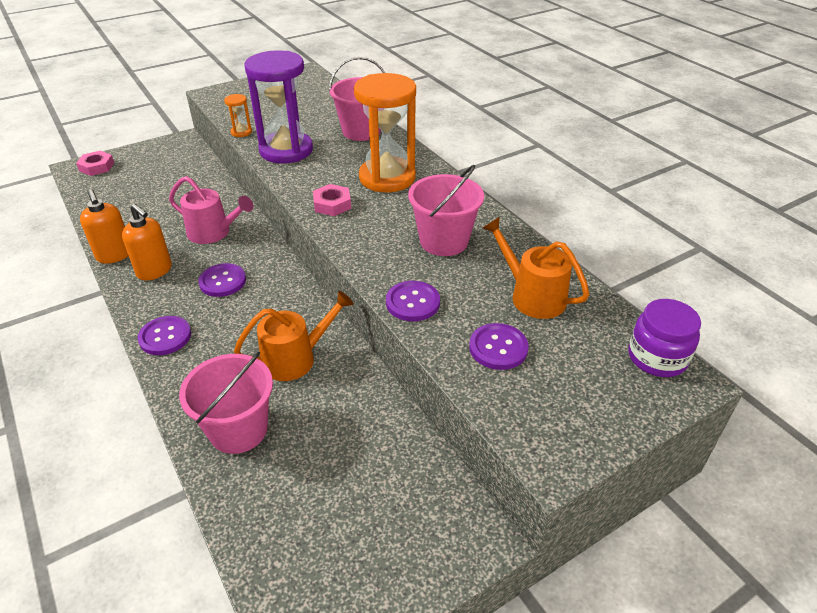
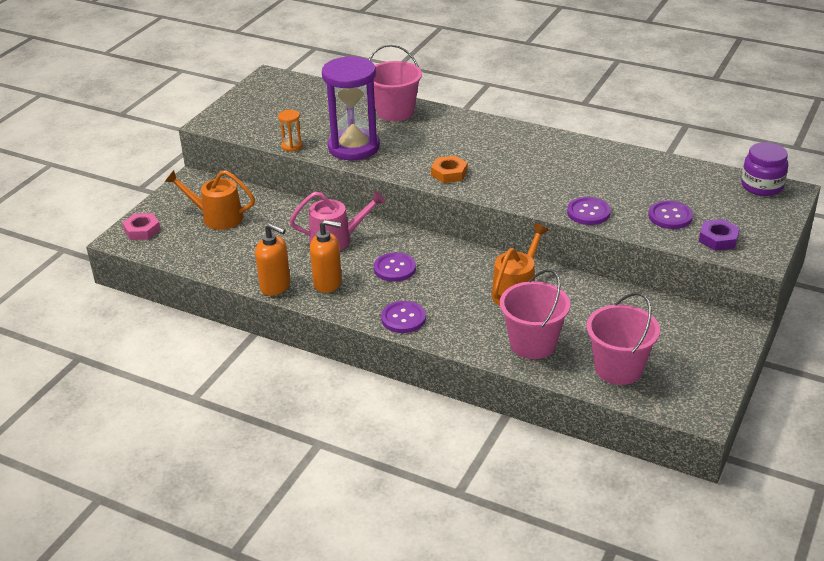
camera: 30 degrees left, 5 degrees down
(332, 204) = (449, 173): pink nut -> orange nut
(387, 177) = (464, 140): orange hourglass -> none
(444, 241) = (561, 168): pink bucket -> pink bucket (618, 368)
(524, 406) = (718, 239): none -> purple nut
(532, 296) = (657, 180): orange watering can -> orange watering can (217, 217)

